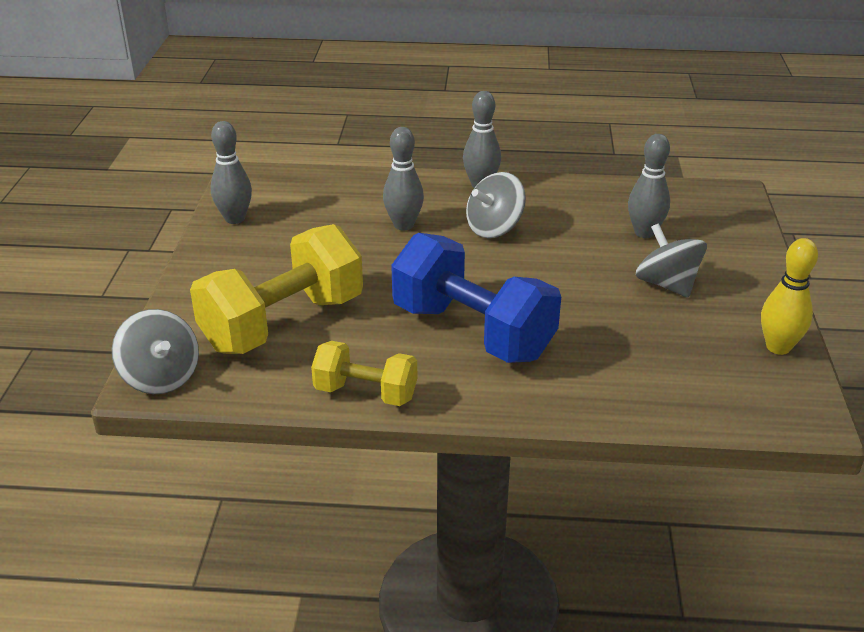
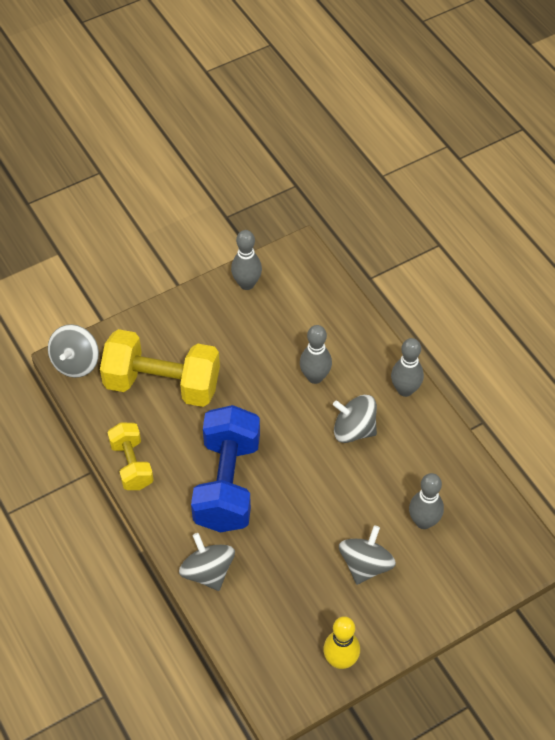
camera: 55 degrees right, 20 degrees up
(580, 395) = (208, 572): none -> grey spinning top

